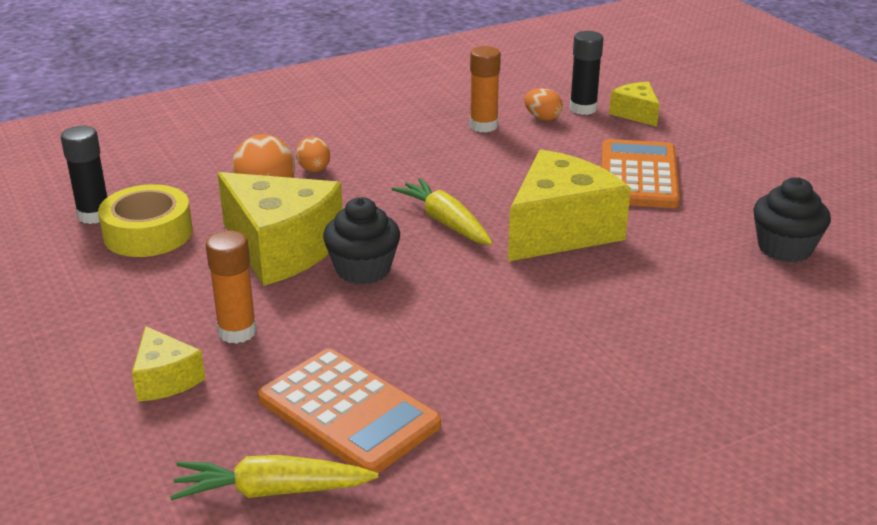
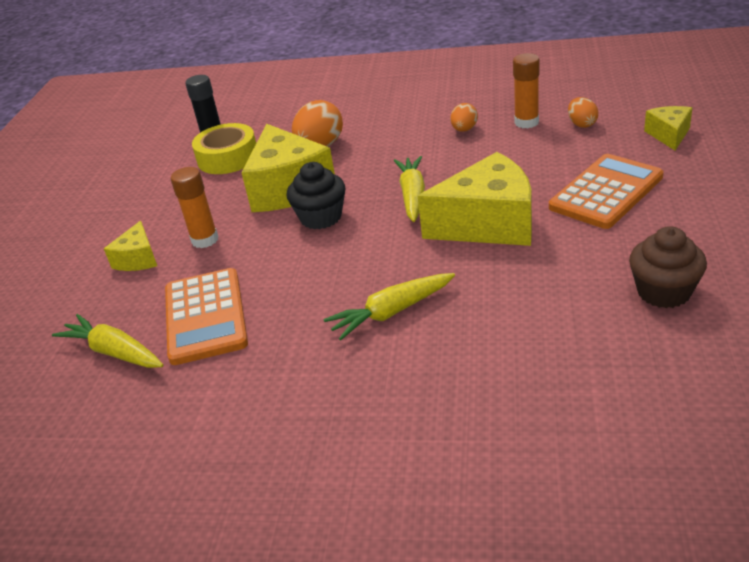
camera: 40 degrees right, 5 degrees up
(314, 170) = (370, 134): orange egg -> orange egg (464, 130)
(563, 340) = (392, 312): none -> yellow carrot
(583, 109) = (626, 122): black glue stick -> none
(785, 248) = (663, 292): black cupcake -> brown cupcake

